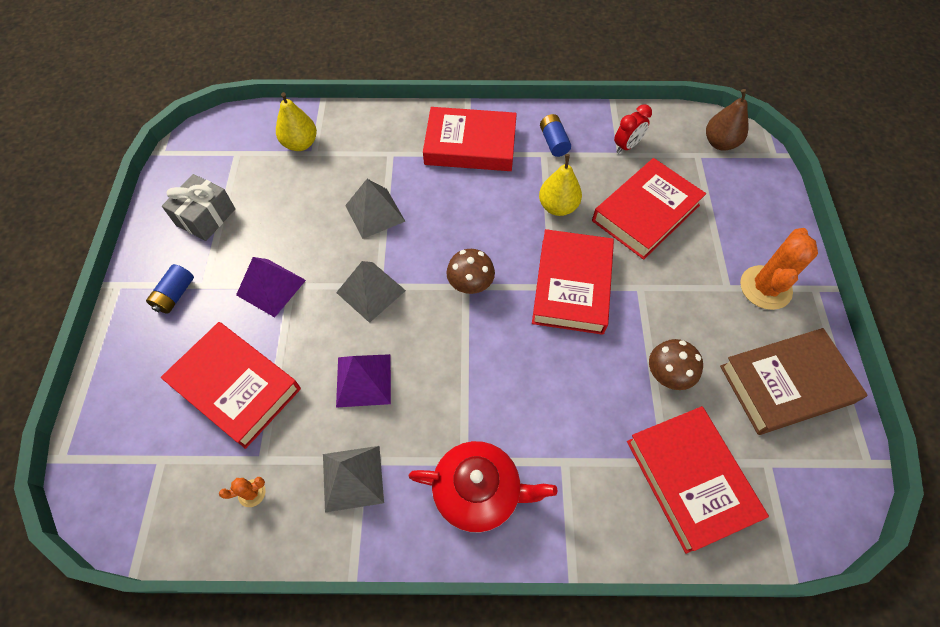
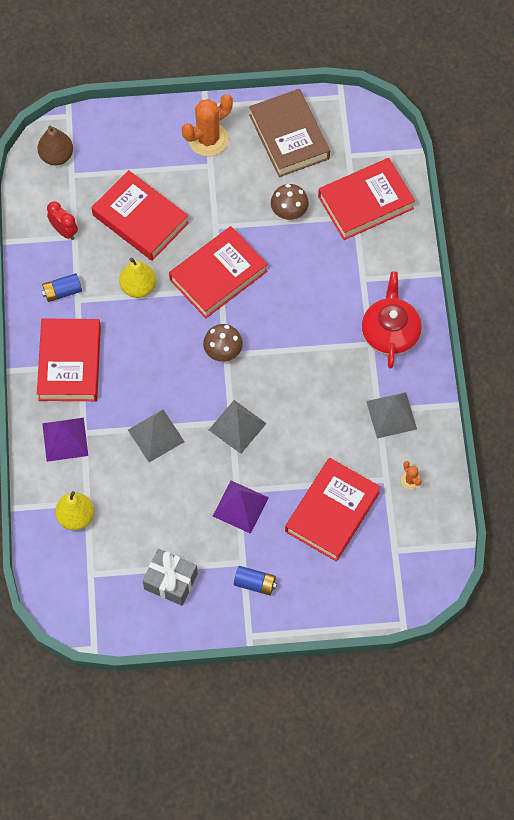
camera: 95 degrees left, 5 degrees up
(363, 380) = (316, 419): purple pyramid -> purple pyramid (65, 439)
(572, 285) = (218, 275): red book -> red book turned 45 degrees counterclockwise
(765, 288) = (208, 139): orange cactus -> orange cactus turned 60 degrees counterclockwise

